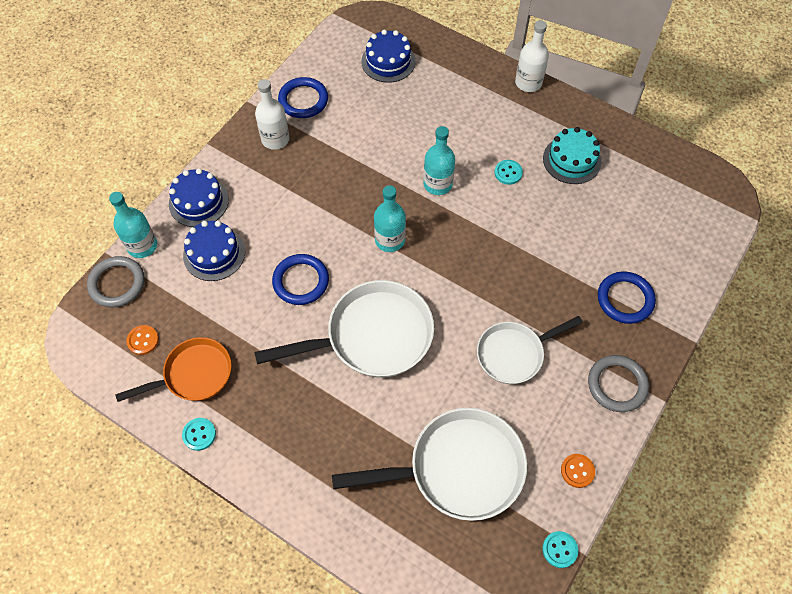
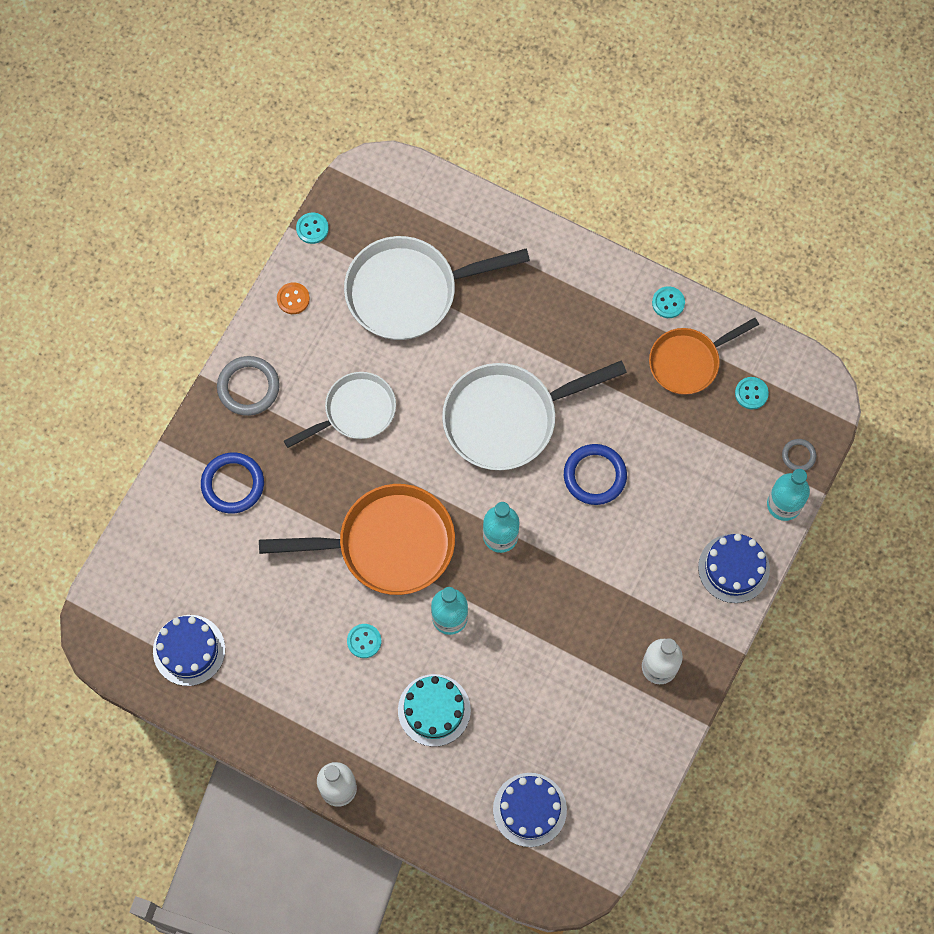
camera: 175 degrees right, 10 degrees up
(117, 283) = (798, 456): grey ring -> grey ring, size x0.54
(143, 340) = (751, 393): orange button -> turquoise button
(214, 253) = (699, 501): blue cake -> blue cake (189, 650)
(303, 100) = (634, 732): blue ring -> none
(486, 241) = (388, 544): none -> orange pan
(572, 160) = (285, 667): turquoise cake -> turquoise cake (434, 710)

